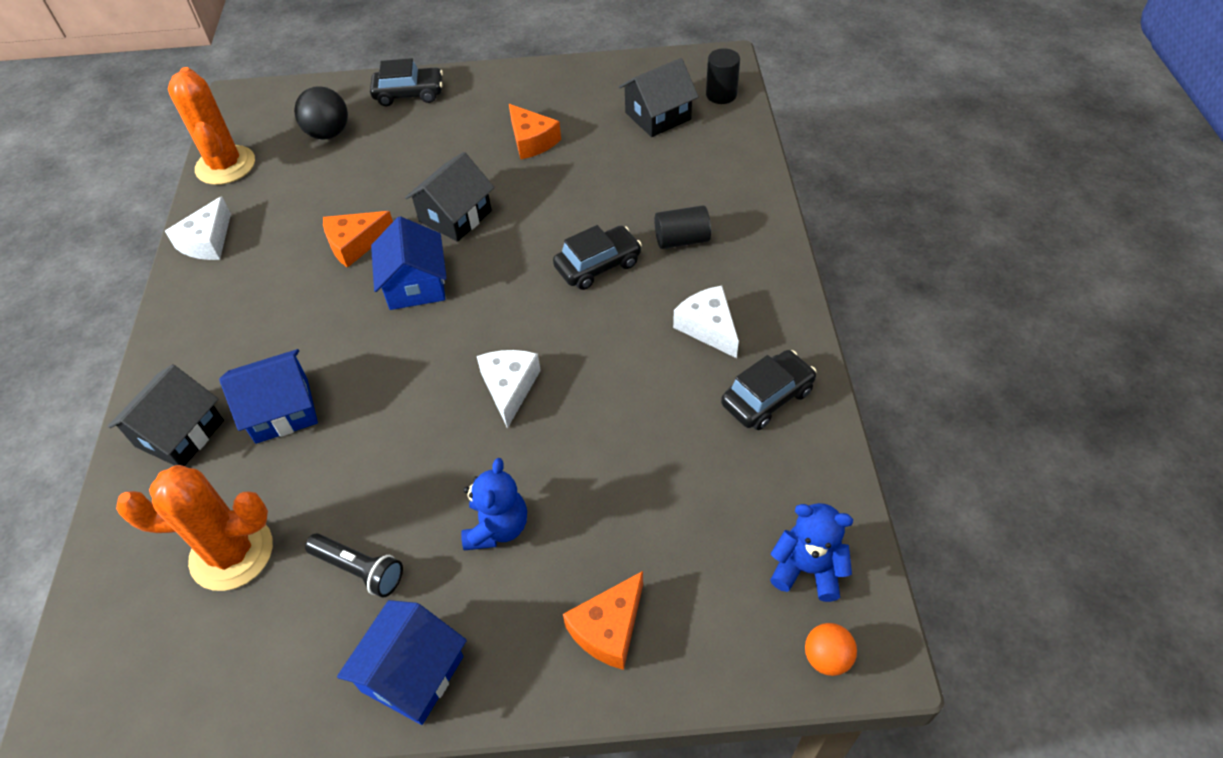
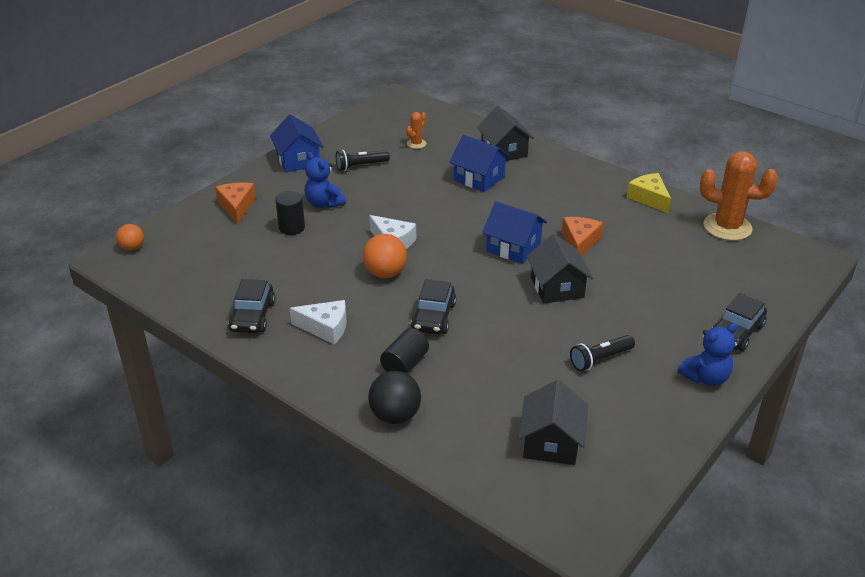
camera: 130 degrees right, 15 degrees down
(207, 241) = (649, 198): white cheese -> yellow cheese
(232, 553) = (416, 144): orange cactus -> orange cactus, size x0.47
(282, 410) = (479, 178): blue house -> blue house turned 75 degrees counterclockwise
(328, 133) = (720, 277): black ball -> black ball (395, 415)
(532, 141) = (600, 359): orange cheese -> black flashlight
(573, 350) = (385, 273): none -> orange ball
(721, 95) = (534, 501): black cylinder -> black cylinder (292, 228)
(807, 569) = (165, 267): blue teddy bear -> blue teddy bear (705, 377)

